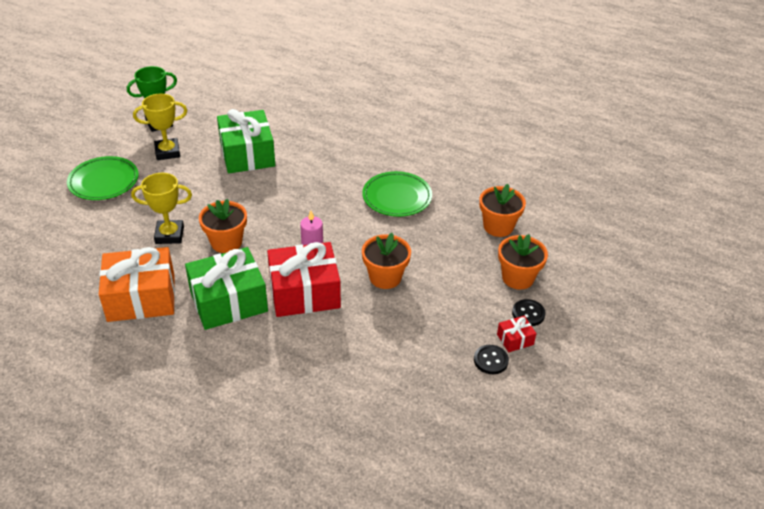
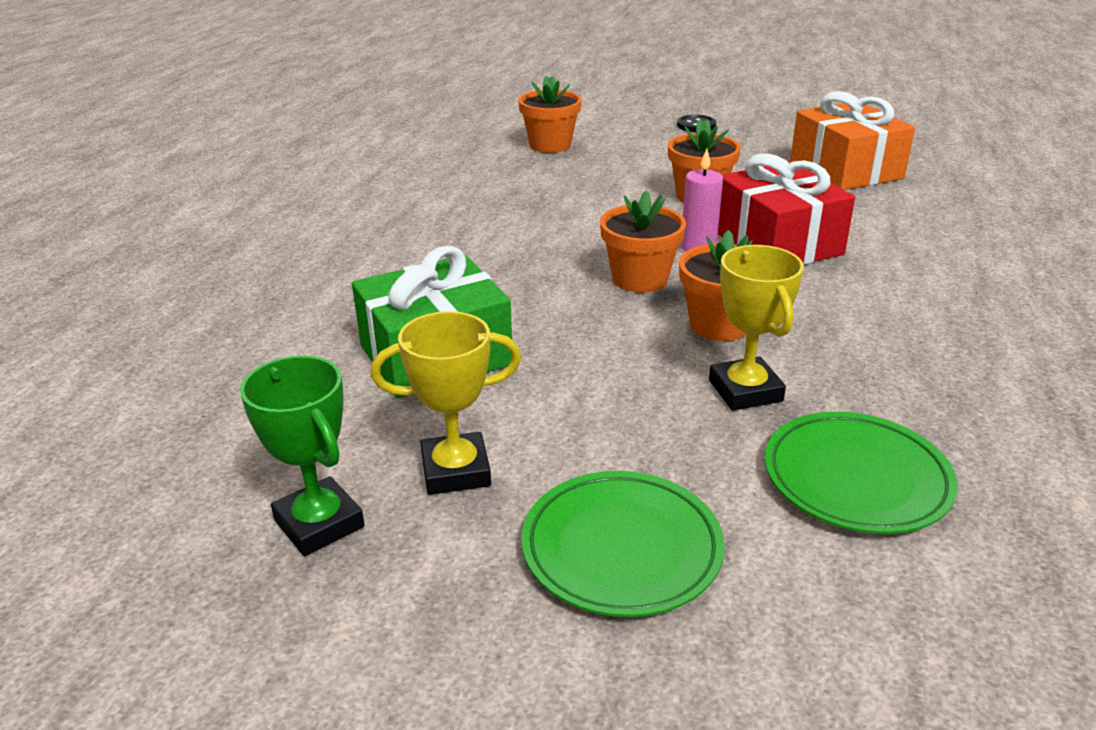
camera: 100 degrees left, 10 degrees down
(141, 297) = (928, 379): orange gift -> orange gift (845, 169)
(167, 152) = (455, 471): yellow trophy -> yellow trophy turned 75 degrees counterclockwise
(228, 301) = (852, 296): green gift -> none
(397, 197) = (516, 206): green plate -> green plate (856, 479)
(490, 360) = (784, 137): black button -> none
(515, 339) = (741, 129): red gift -> none
(517, 278) = (640, 132): orange flower pot -> orange flower pot (640, 279)

